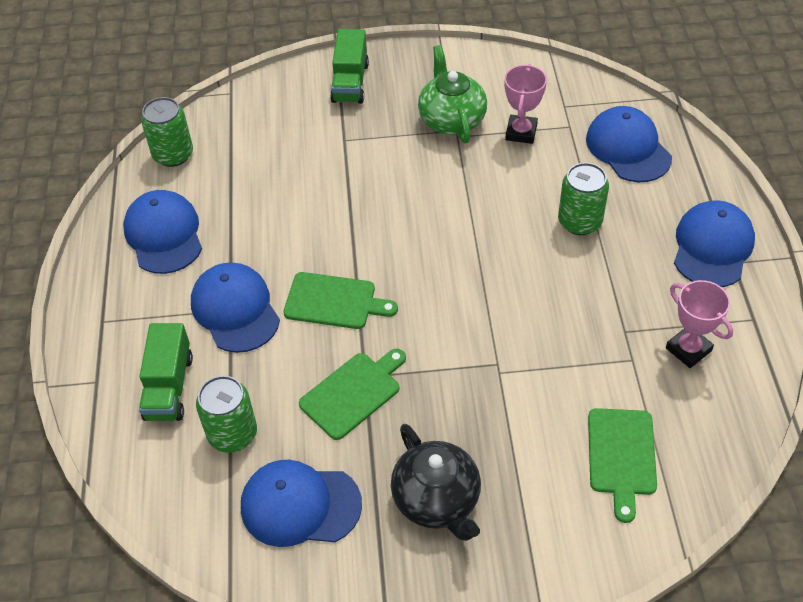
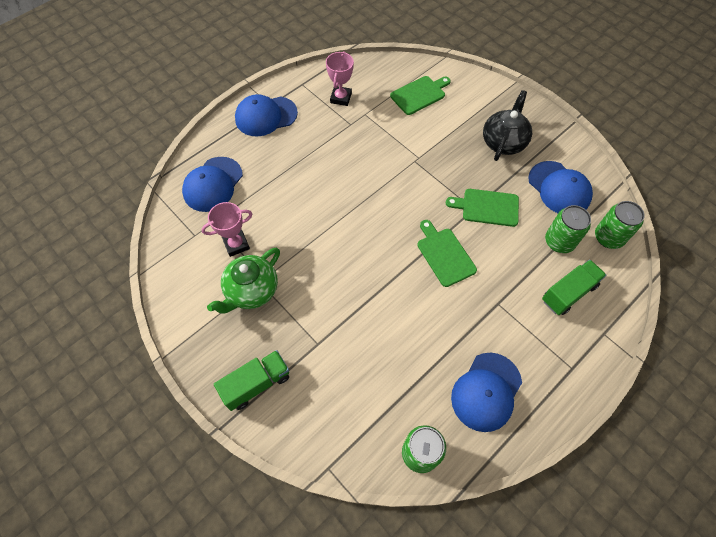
camera: 130 degrees left, 10 degrees up
(235, 310) = (495, 300): blue cap -> none
(579, 222) = (291, 177): green can -> green can (608, 237)

